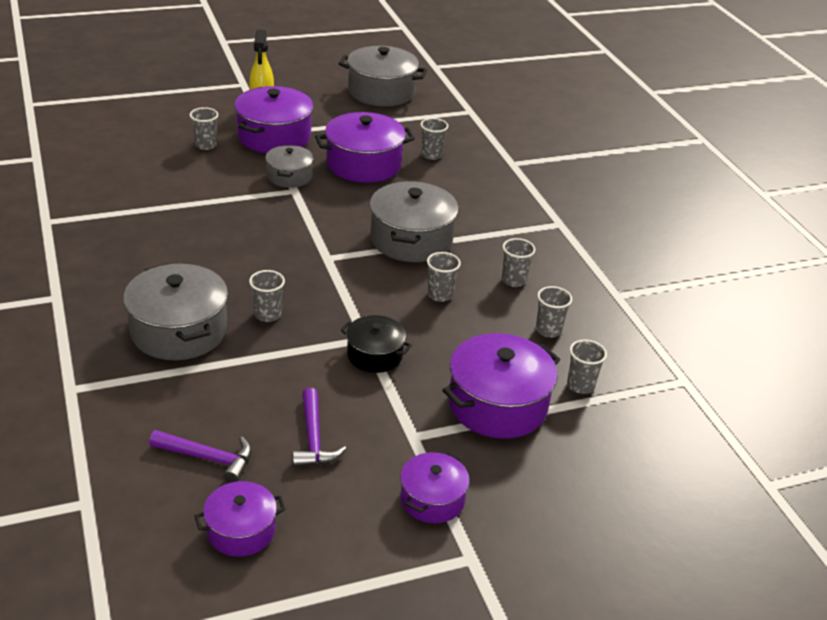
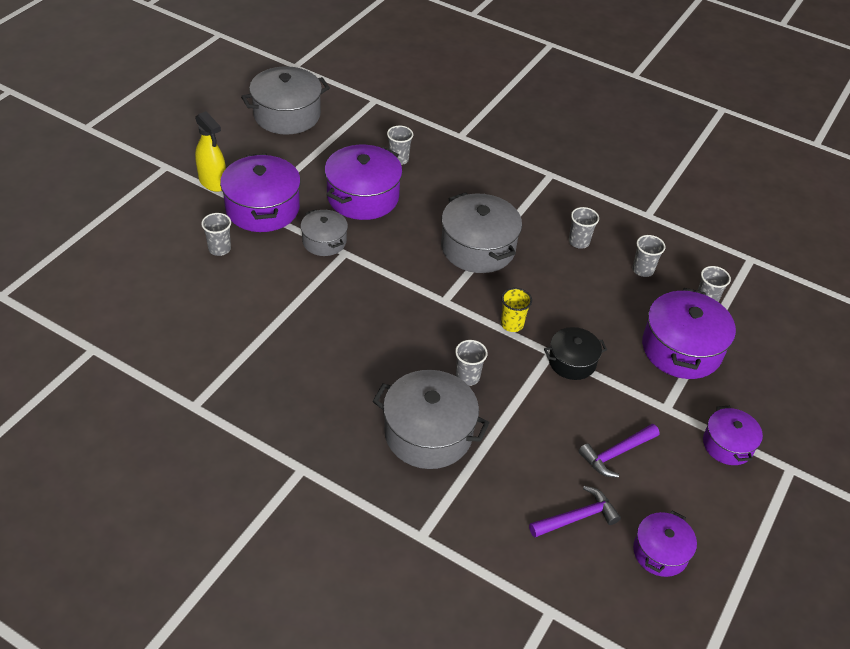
camera: 40 degrees left, 10 degrees up
(313, 438) = (616, 453): purple hammer -> purple hammer turned 105 degrees clockwise
(361, 302) = (512, 324): none -> yellow cup
(440, 295) = (551, 284): grey cup -> none

